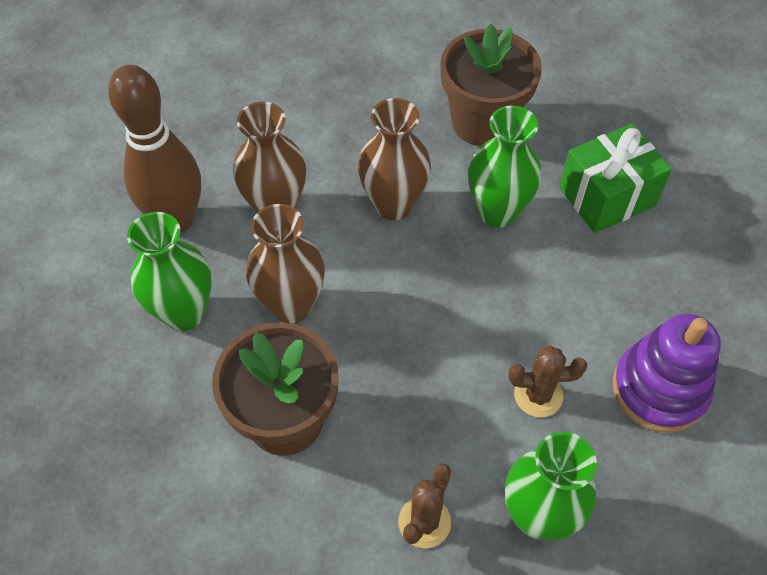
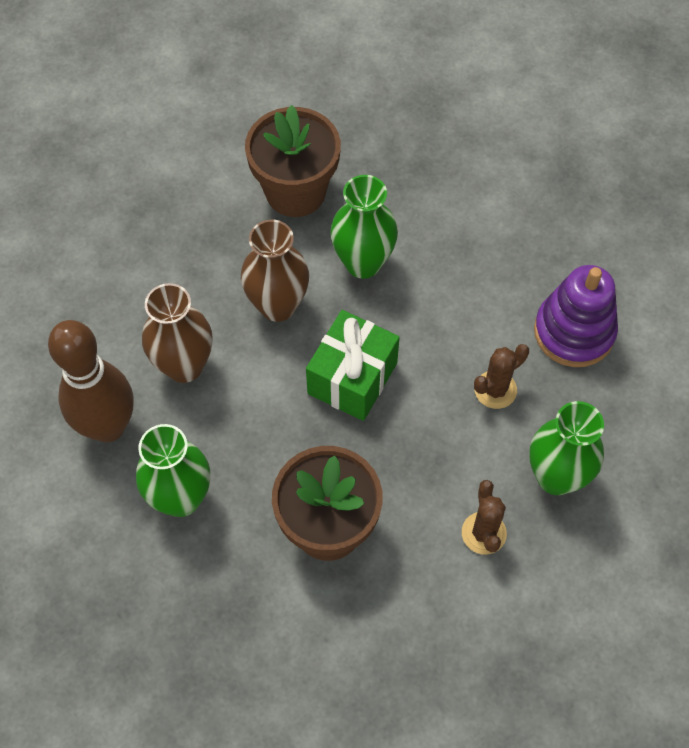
camera: 35 degrees left, 5 degrees up
(291, 305) = (262, 438): brown vase -> none
(607, 196) = (436, 200): green gift -> green gift (352, 378)

